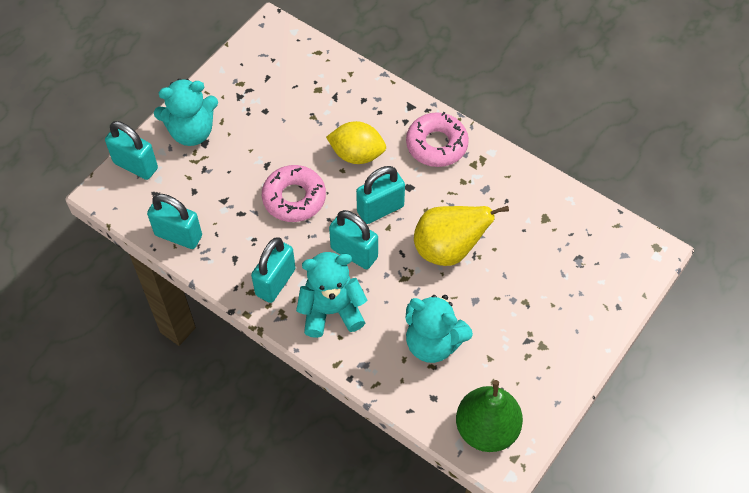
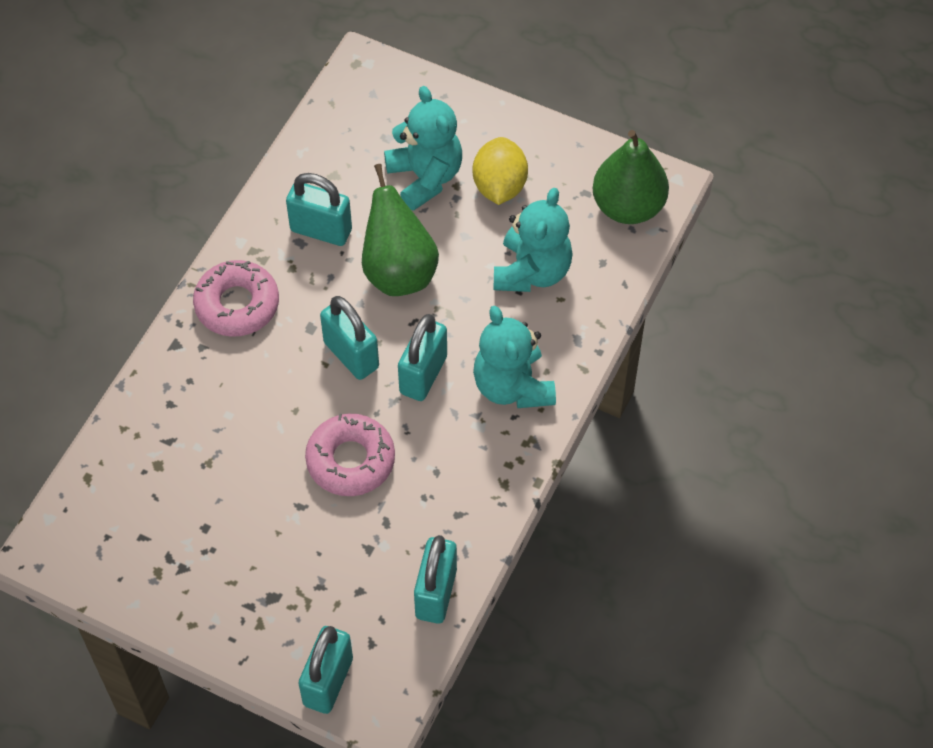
camera: 100 degrees left, 0 degrees up
(191, 132) = (256, 618): turquoise teddy bear -> turquoise teddy bear (425, 177)
(275, 282) = (484, 457): turquoise padlock -> turquoise padlock (321, 230)
(357, 154) = (267, 396): yellow lemon -> yellow lemon (499, 186)
(448, 249) = (398, 271): yellow pear -> green pear

